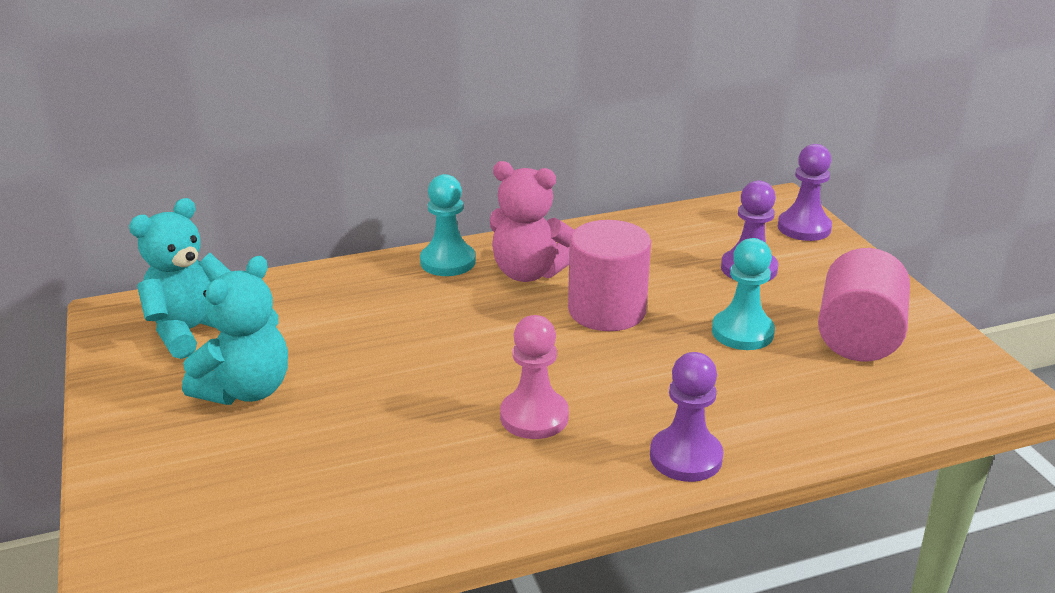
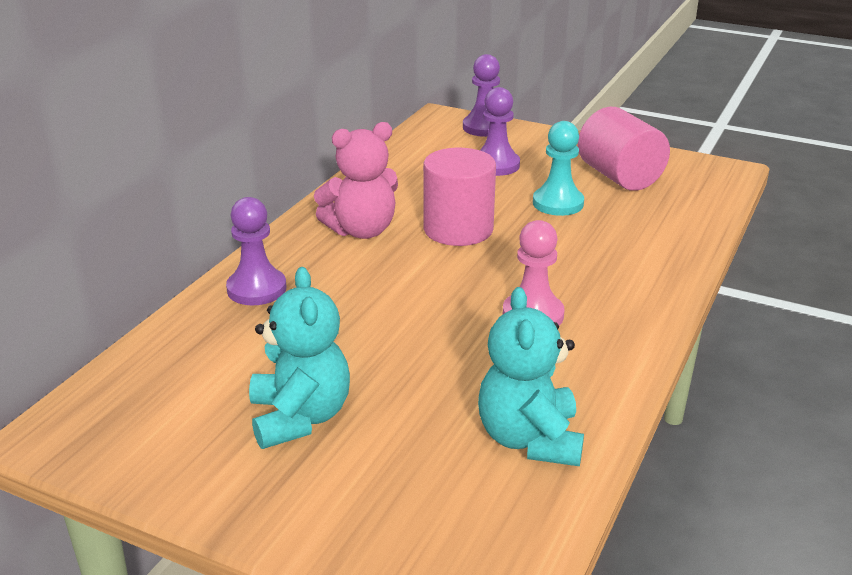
camera: 45 degrees left, 0 degrees up
(192, 331) = (161, 406): turquoise teddy bear -> turquoise teddy bear (529, 439)
(448, 262) = (287, 251): turquoise pawn -> none
(685, 457) = (652, 287): purple pawn -> purple pawn (256, 289)

